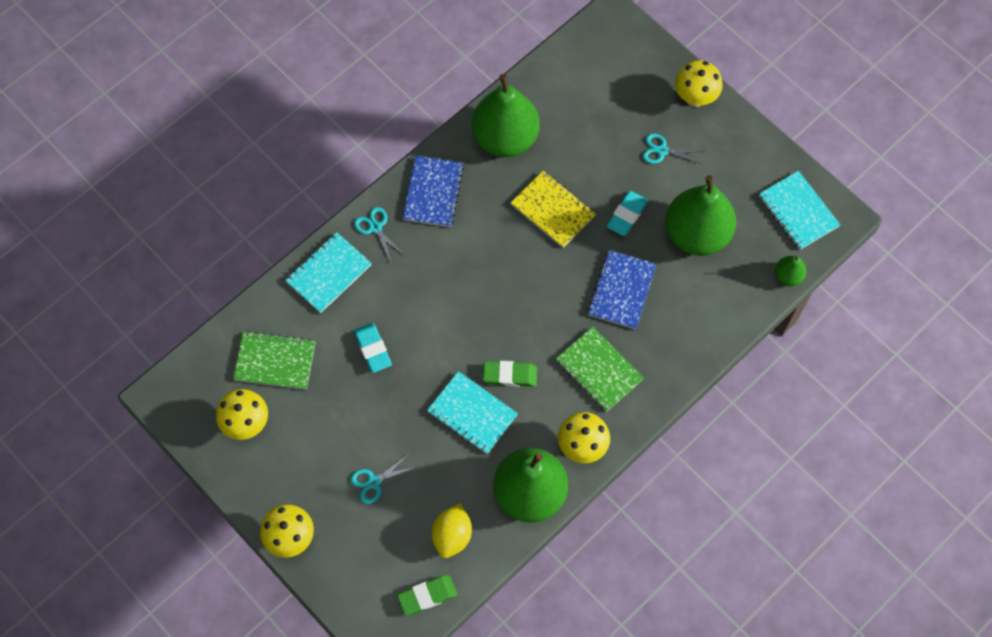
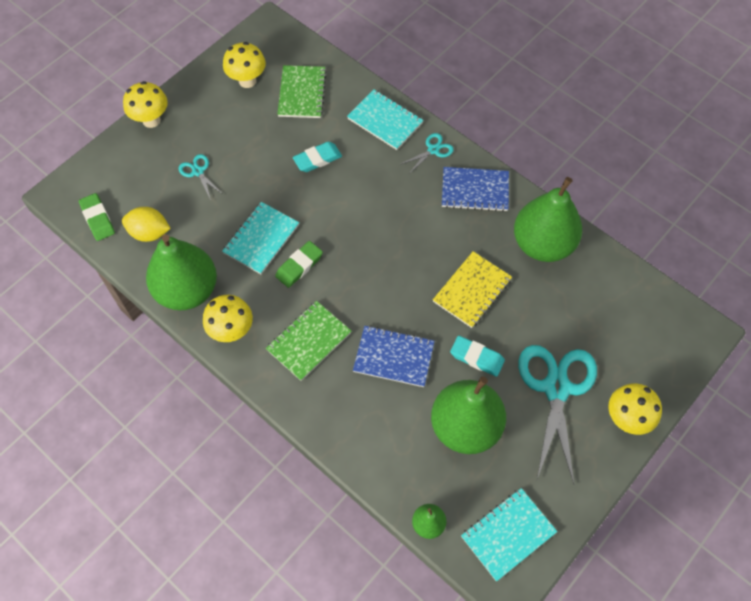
camera: 85 degrees right, 5 degrees down
(510, 375) = (299, 266): green eraser -> green eraser turned 45 degrees clockwise
(662, 150) = (556, 388): turquoise scissors -> turquoise scissors, size x2.22

